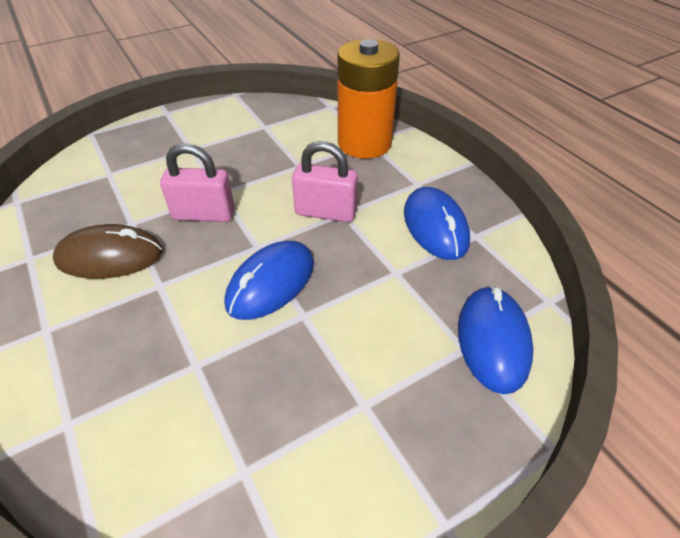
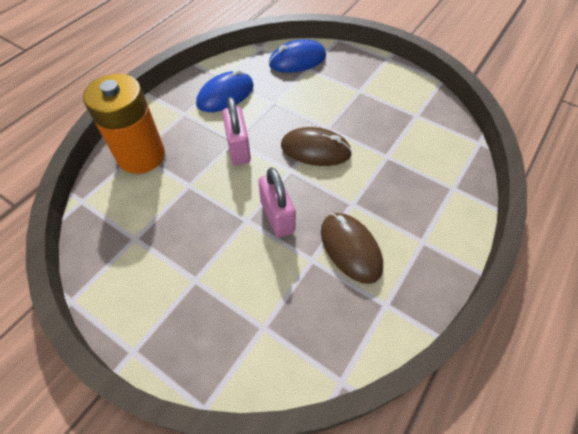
camera: 115 degrees left, 10 degrees up
(271, 283) = (315, 150): blue mouse -> brown mouse

